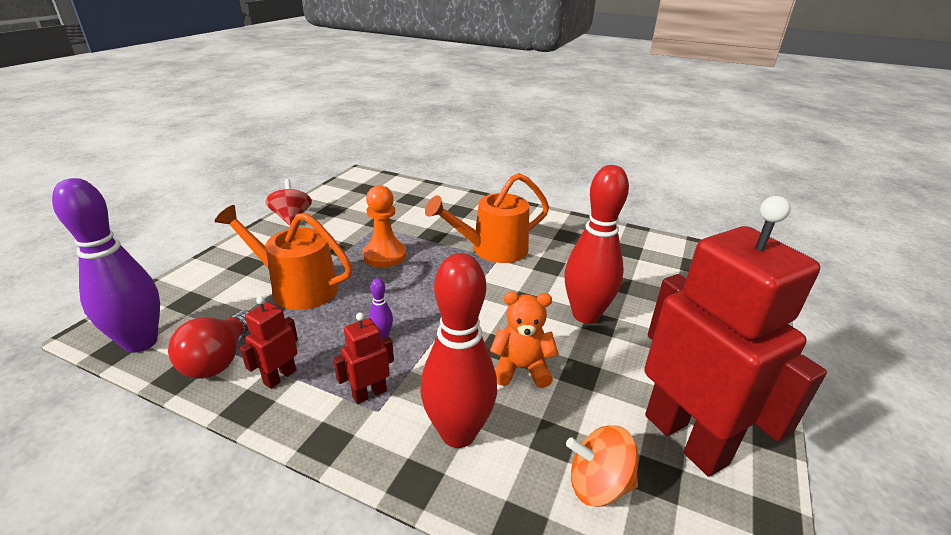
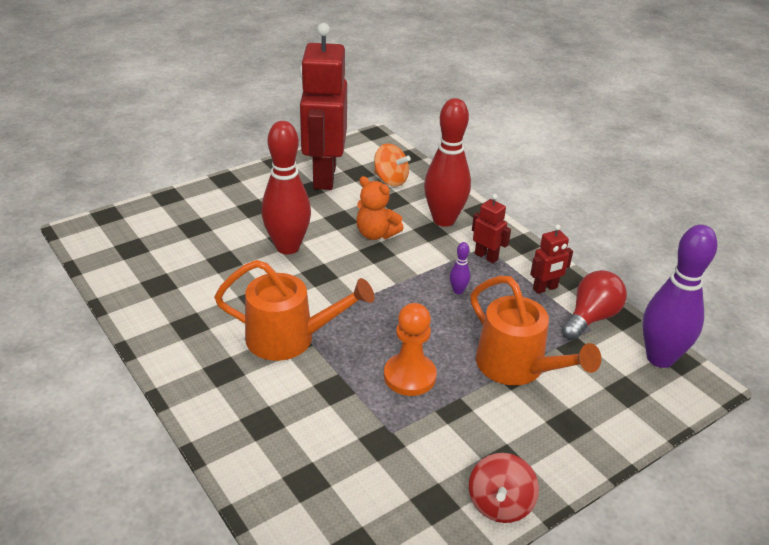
camera: 150 degrees left, 5 degrees up
(369, 393) = (486, 256): red robot -> red robot turned 135 degrees counterclockwise

